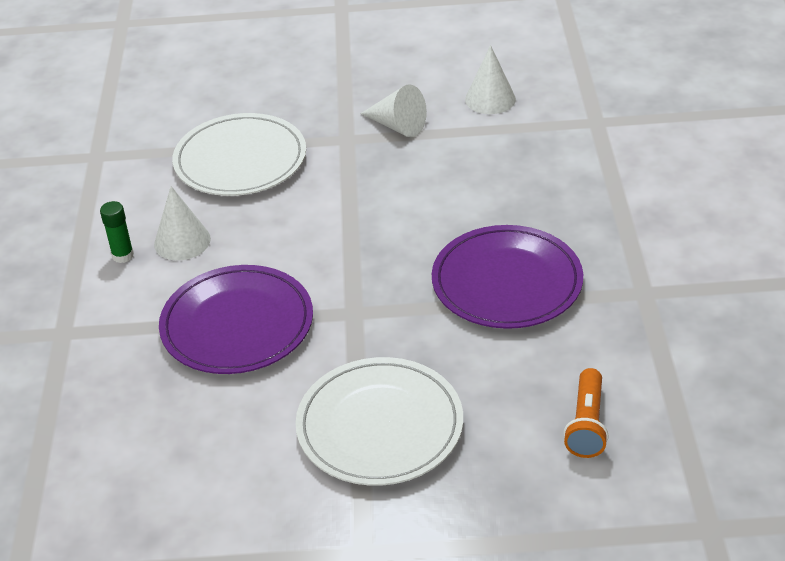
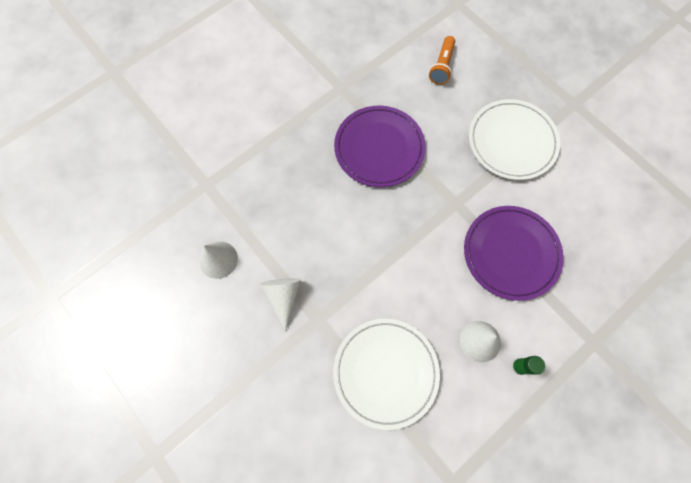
camera: 130 degrees left, 30 degrees up
(587, 424) = (442, 66): orange flashlight -> orange flashlight turned 135 degrees clockwise

